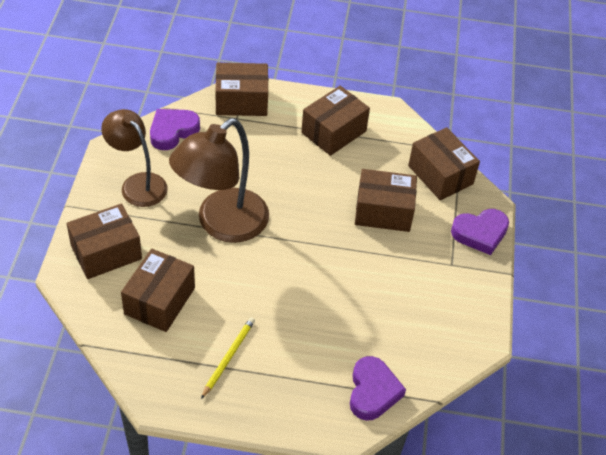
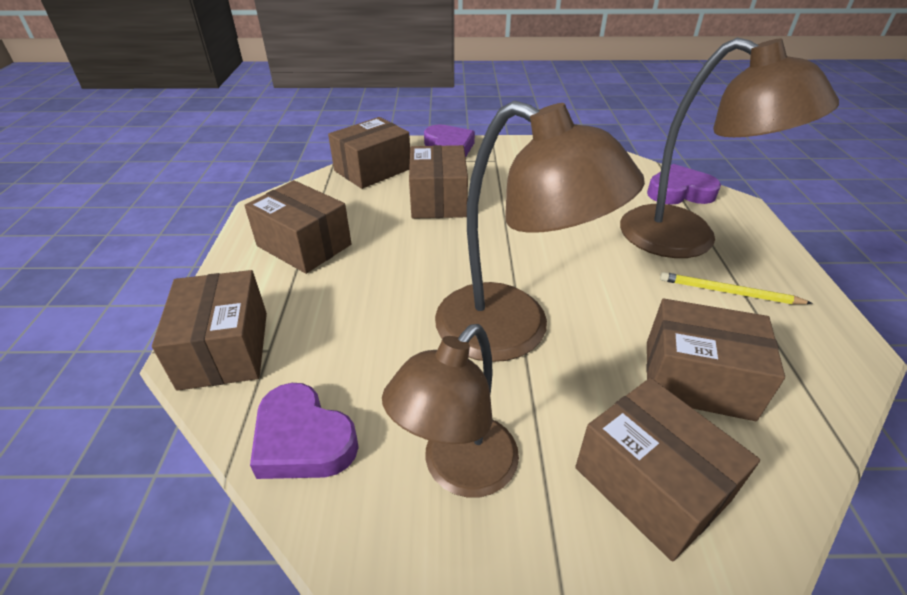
camera: 95 degrees left, 10 degrees down
(297, 361) = (686, 239): none -> brown lamp

